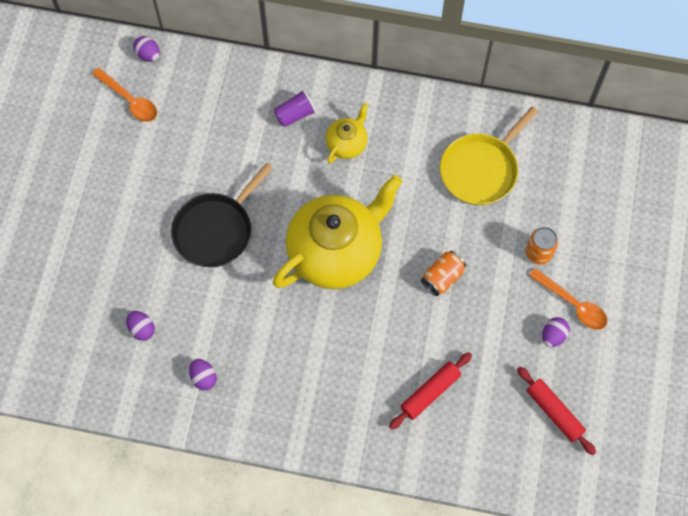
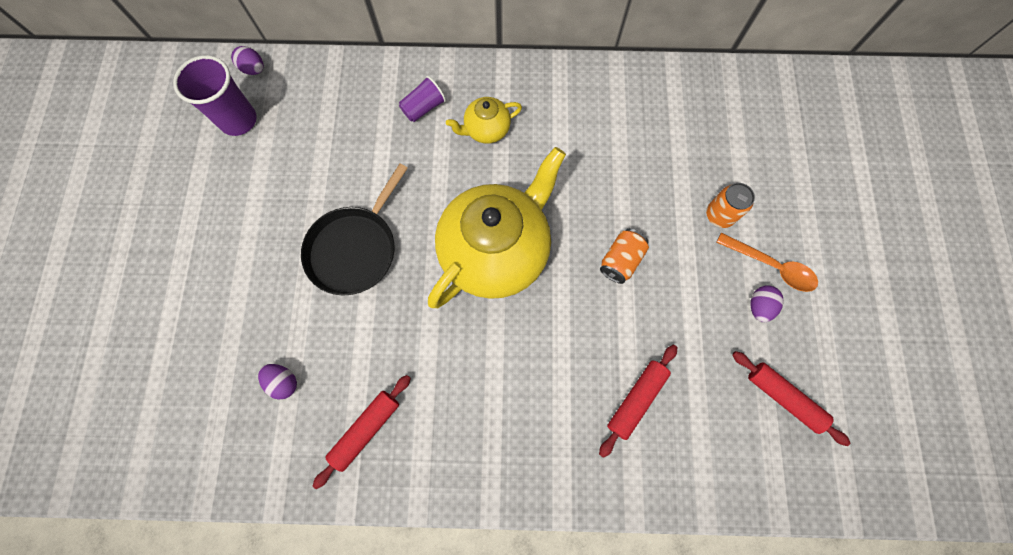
camera: 10 degrees left, 5 degrees up
(129, 100) = (238, 120): orange spoon -> purple cup
(203, 377) = (366, 429): purple egg -> red rolling pin
(347, 144) = (486, 130): yellow teapot -> yellow teapot turned 135 degrees counterclockwise
(481, 169) = (636, 134): yellow pan -> none

